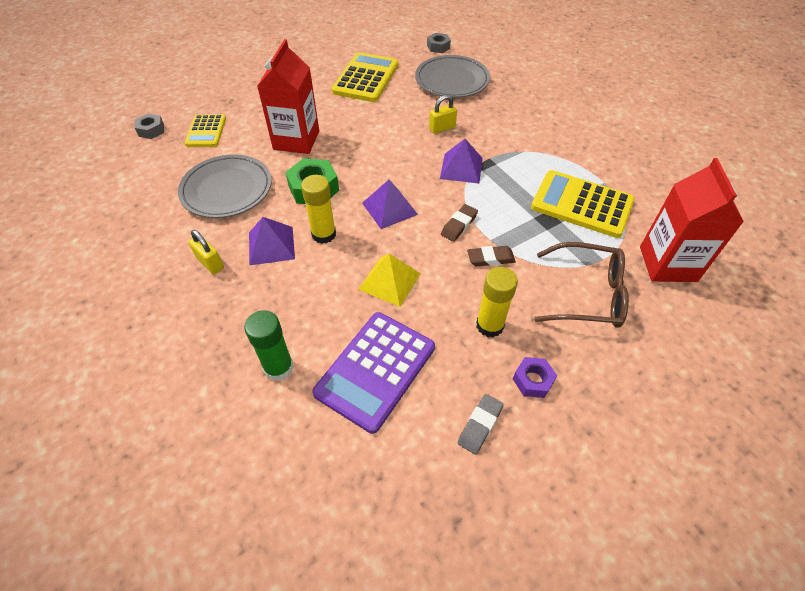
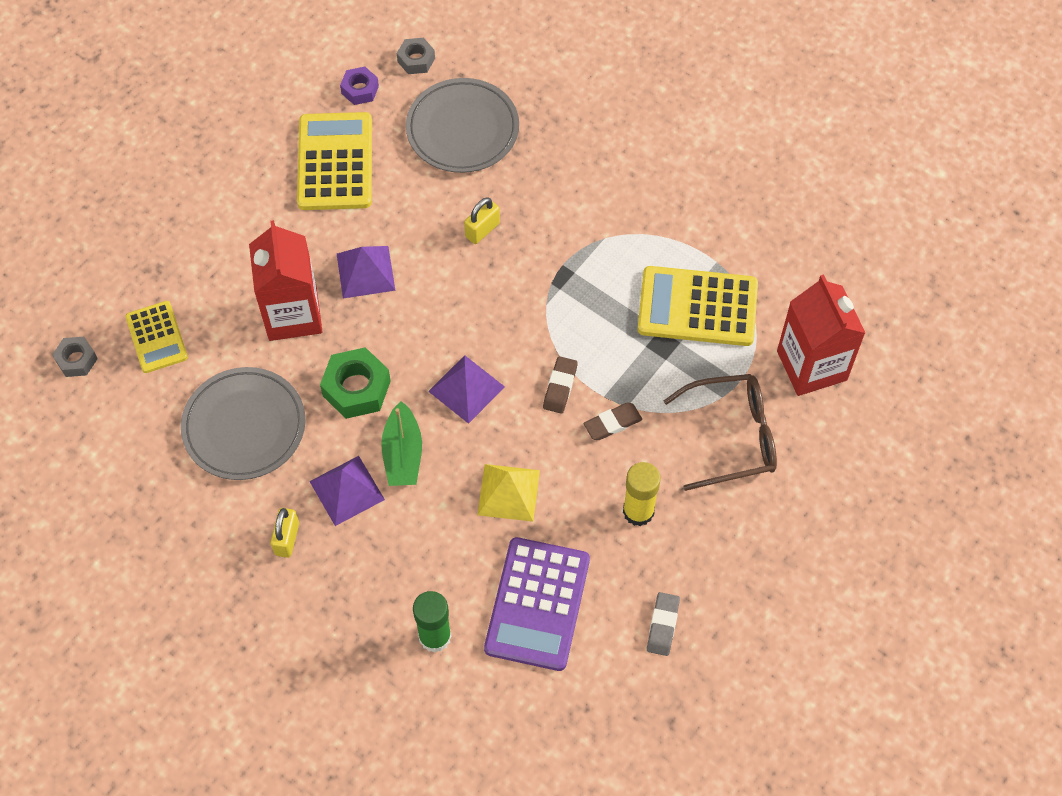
camera: 20 degrees left, 10 degrees up
(210, 263) = (287, 539): yellow padlock -> yellow padlock turned 75 degrees clockwise
(324, 234) = (403, 454): yellow glue stick -> green boat
(461, 168) = (532, 294): purple pyramid -> purple pyramid (365, 272)
(533, 380) = (701, 560): purple nut -> purple nut (360, 90)

